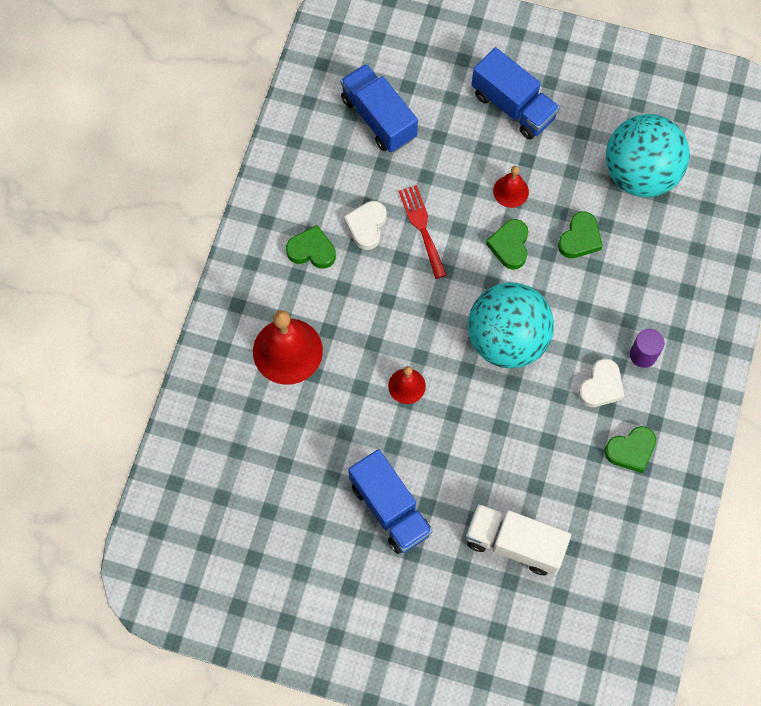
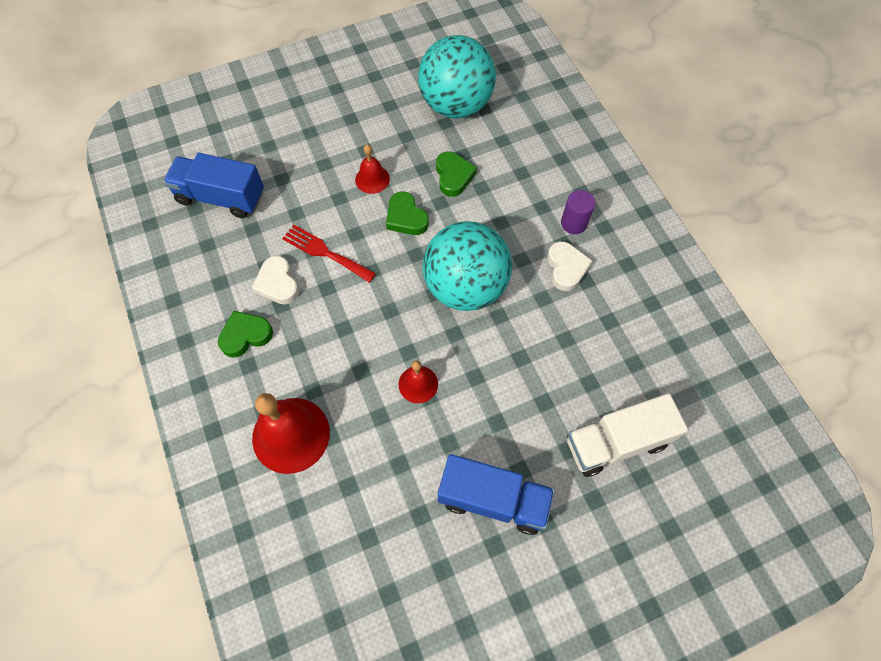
camera: 40 degrees left, 5 degrees down
(513, 106) = (322, 121): blue truck -> none
(631, 450) = (631, 298): green heart -> none

